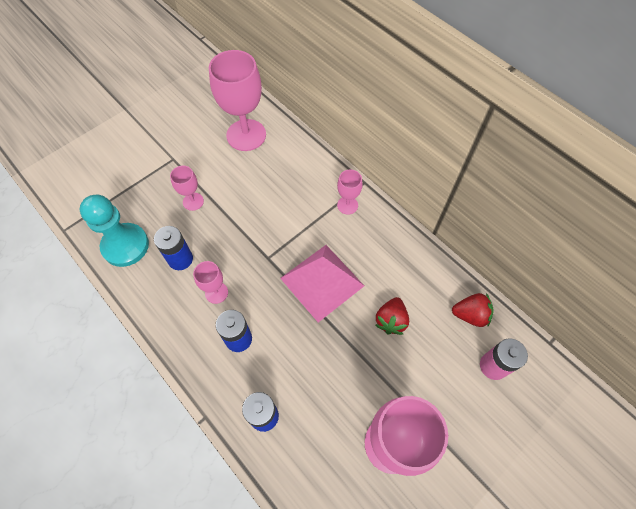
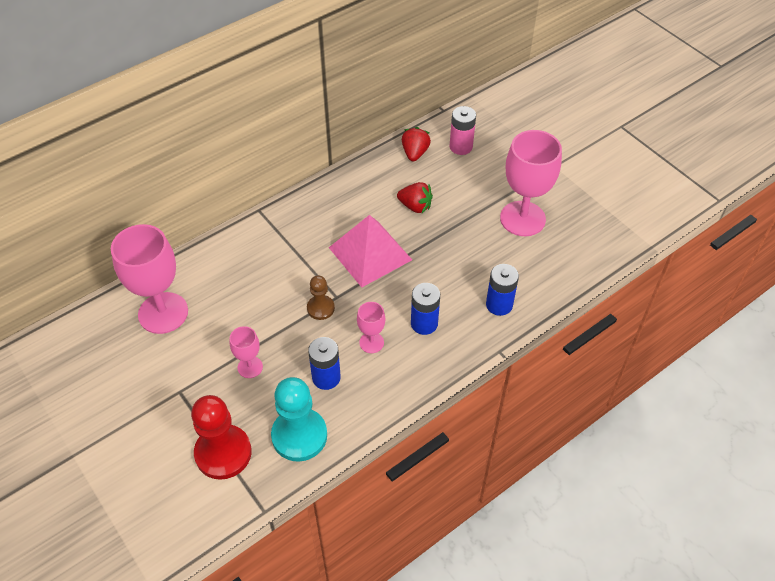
camera: 85 degrees left, 10 degrees down
(116, 196) = (223, 453): none -> red pawn
(254, 246) = (320, 308): none -> brown pawn
(347, 205) = (284, 226): pink goblet -> none

